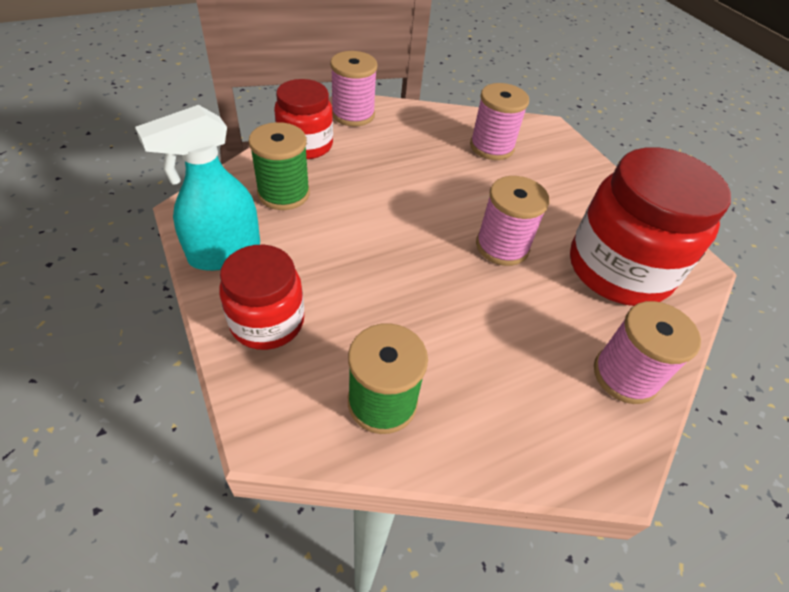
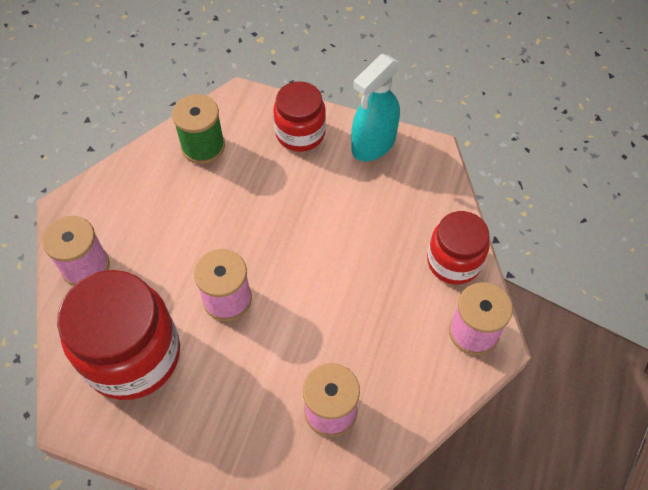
camera: 140 degrees right, 10 degrees up
(224, 253) = (373, 144): turquoise spray bottle -> turquoise spray bottle turned 150 degrees counterclockwise
(283, 193) = (404, 208): green spool -> none

